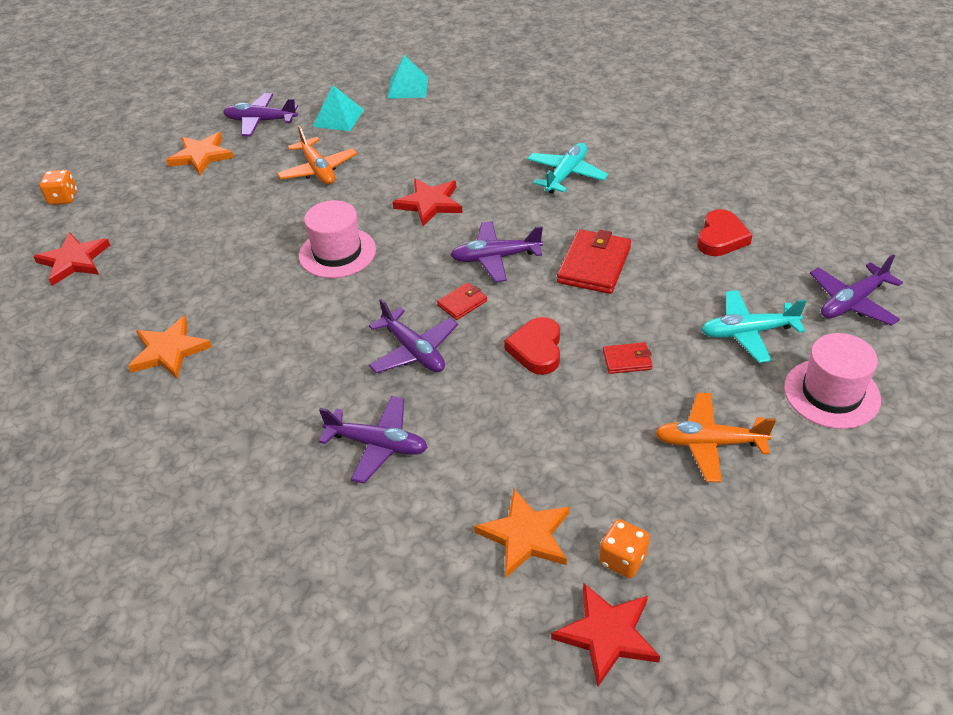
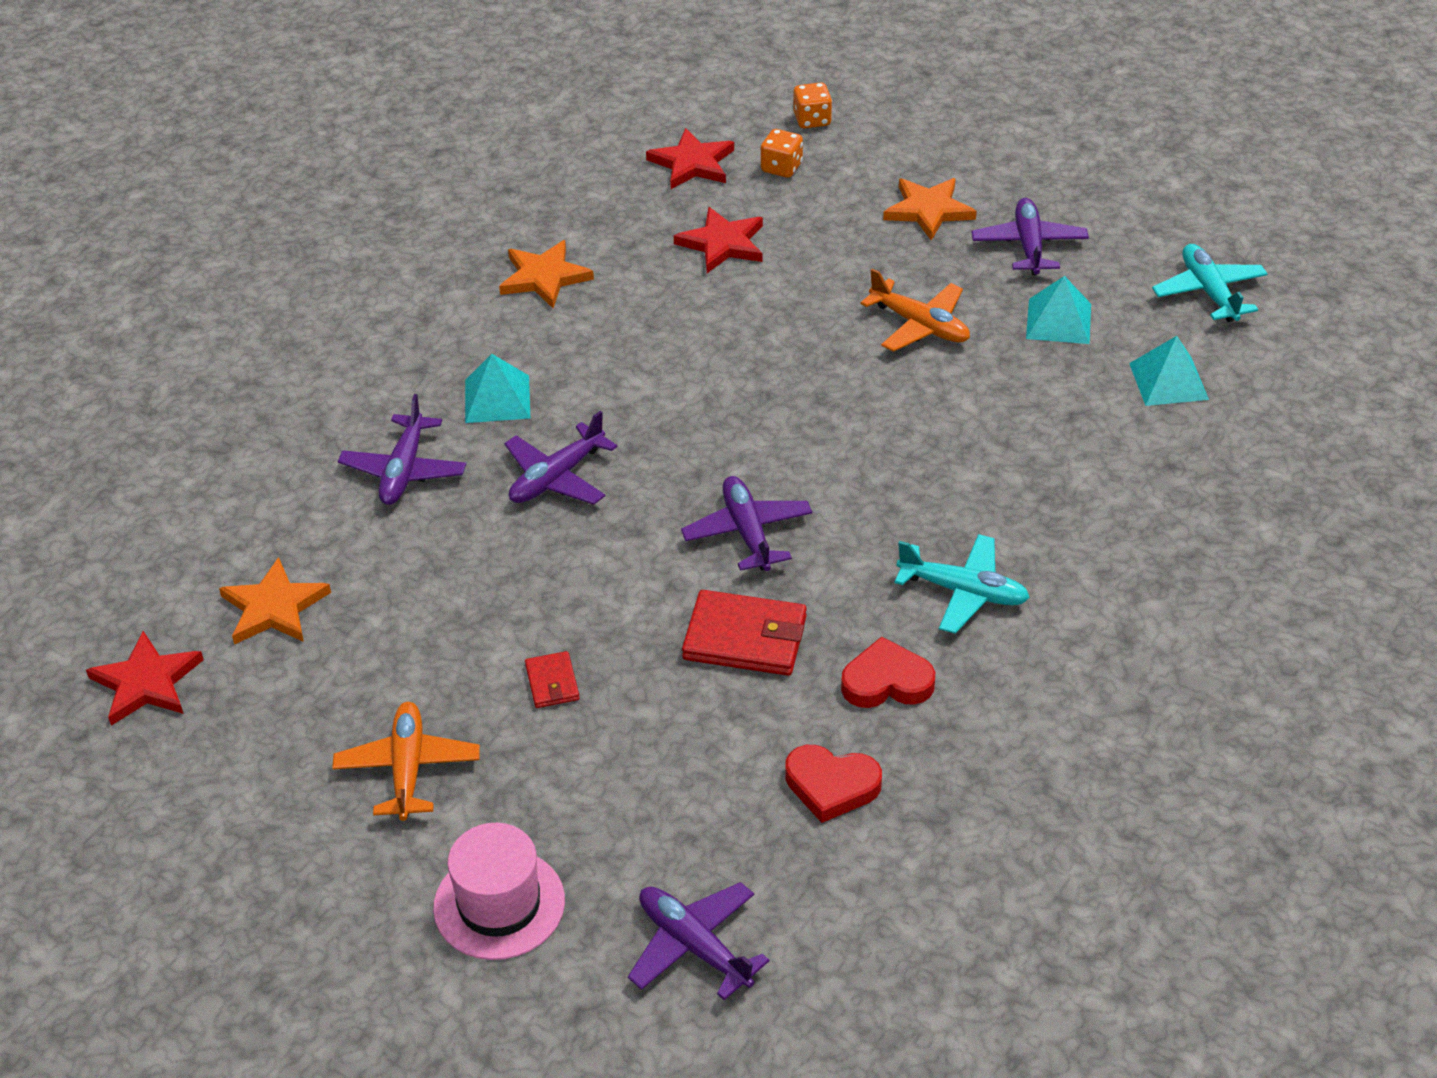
camera: 80 degrees right, 0 degrees up
(309, 383) = (497, 398): none -> turquoise pyramid
(318, 170) = (919, 325): orange plane -> orange plane turned 105 degrees counterclockwise
(337, 253) = (737, 378): pink hat -> none
(429, 204) = (860, 450): red star -> red star (722, 243)
(462, 303) = (649, 510): red wallet -> none
(536, 349) = (566, 591): red heart -> red heart (886, 681)
(622, 559) = (238, 691): orange dice -> orange dice (781, 168)
(748, 332) = (616, 814): turquoise plane -> turquoise plane (1209, 292)

